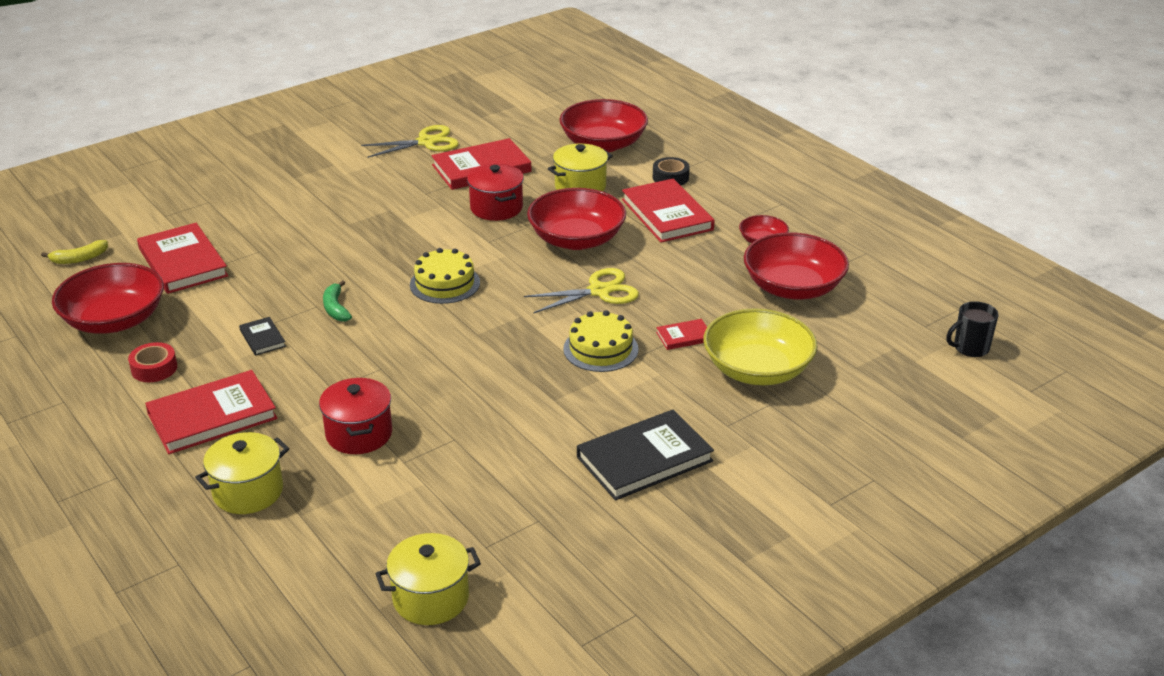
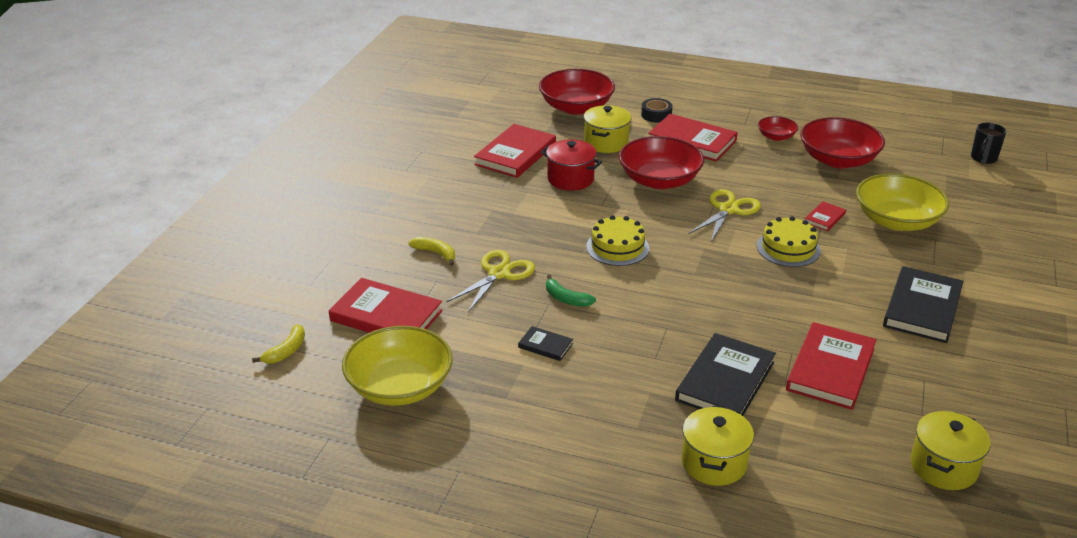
camera: 35 degrees left, 0 degrees up
(114, 320) = (400, 386): red bowl -> yellow bowl
(154, 368) = (495, 408): red tape -> none
(212, 416) = (599, 422): red book -> red book (830, 369)
(290, 228) = (436, 253): none -> yellow banana
(359, 434) = (725, 381): red pot -> black book
(426, 142) = (443, 149): yellow scissors -> yellow scissors (499, 273)

